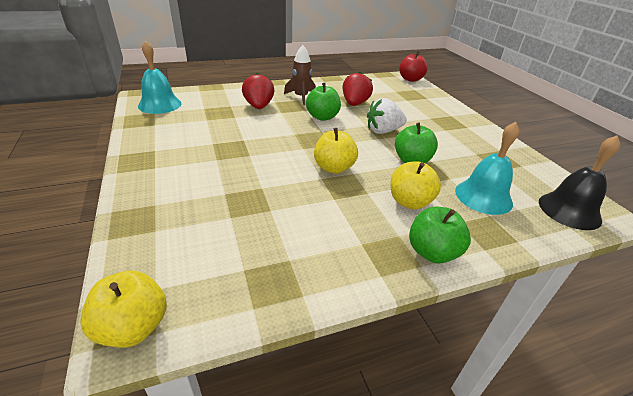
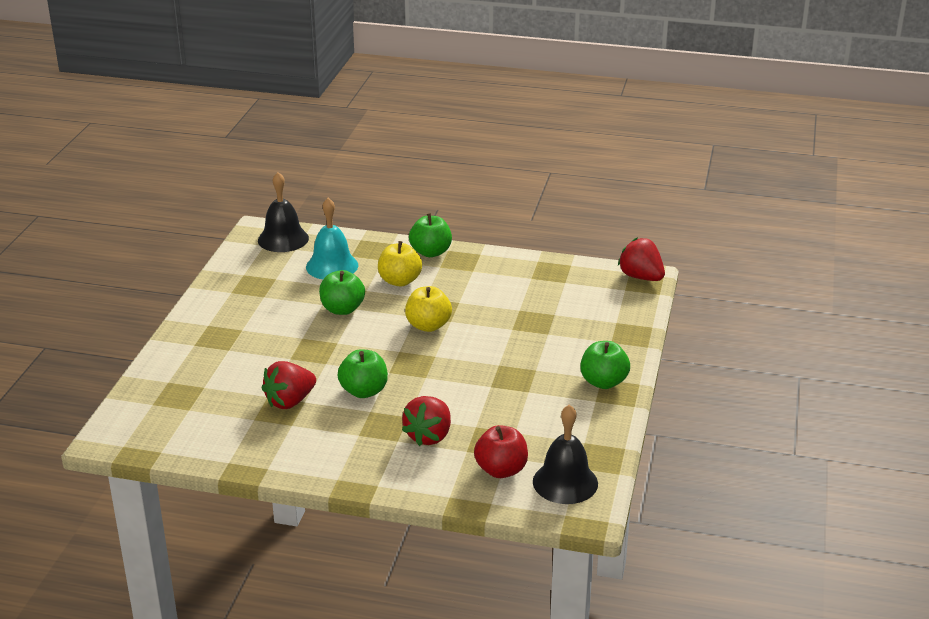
camera: 145 degrees left, 5 degrees down
(133, 327) = (641, 277): yellow apple -> red strawberry
(151, 164) = (603, 382): none -> green apple
(160, 104) = (565, 482): turquoise bell -> black bell
(301, 97) = (350, 438): brown rocket -> none
(383, 131) = (318, 349): white strawberry -> none
(410, 79) = (116, 428): red apple -> red apple (501, 470)

